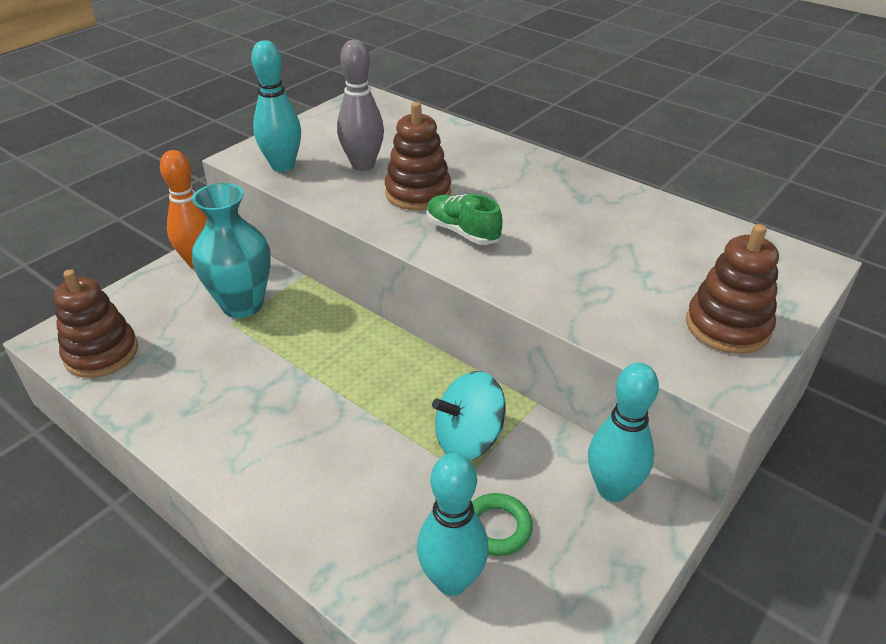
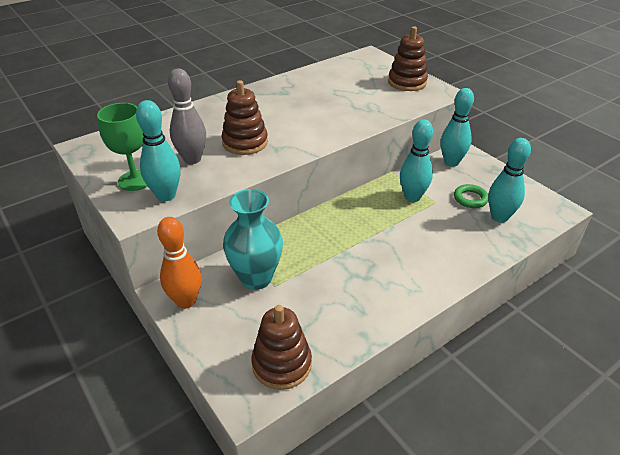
camera: 75 degrees left, 0 degrees up
(307, 142) = (135, 180): none -> green goblet
(462, 232) = (299, 134): green shoe -> none
(468, 439) = (412, 197): turquoise spinning top -> turquoise bowling pin

